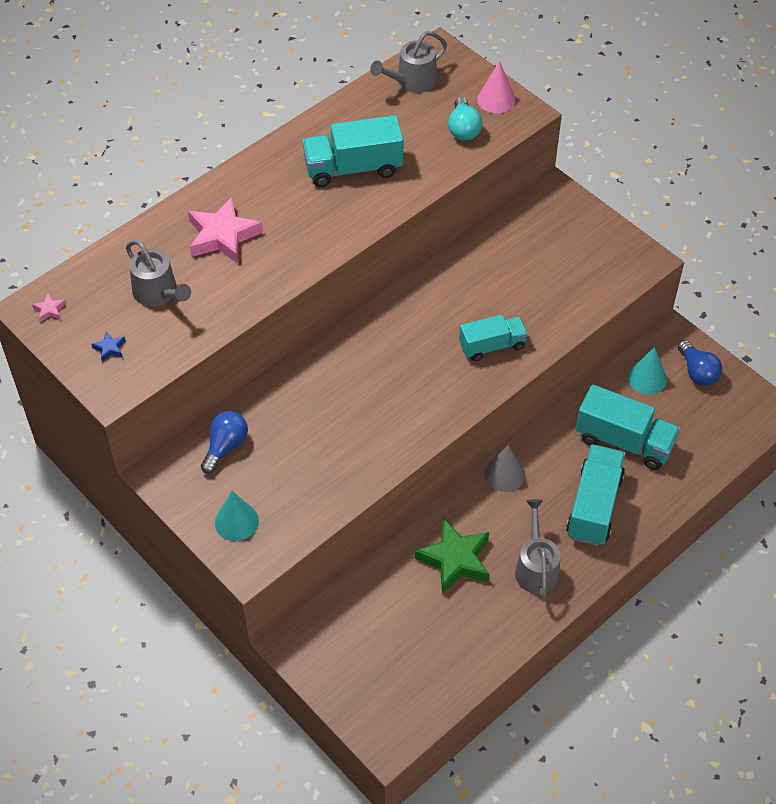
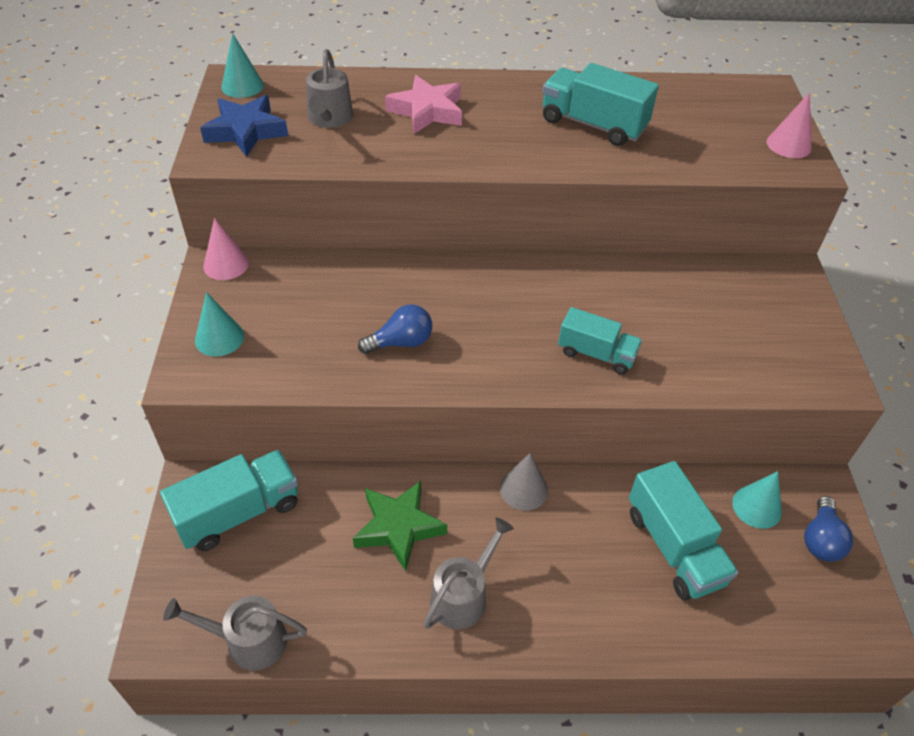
camera: 40 degrees right, 5 degrees down
(49, 310) = (242, 86): pink star -> turquoise cone
(109, 348) = (246, 131): blue star -> blue star, size x2.40
(168, 466) = (226, 264): none -> pink cone
(225, 447) = (283, 280): blue light bulb -> blue light bulb (401, 342)
(412, 81) = (720, 96): grey watering can -> grey watering can (248, 640)
(463, 129) = (730, 149): turquoise light bulb -> none
(594, 506) = (580, 584): turquoise truck -> turquoise truck (238, 513)

